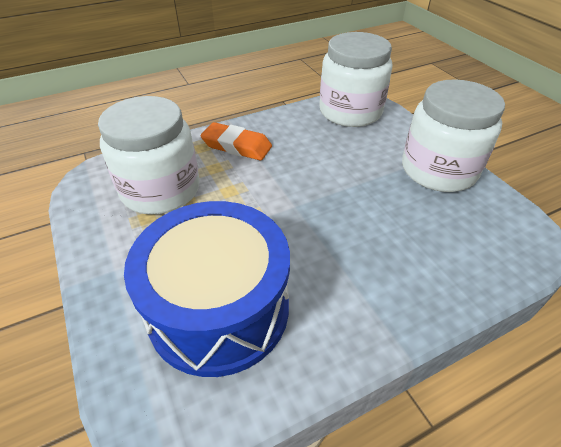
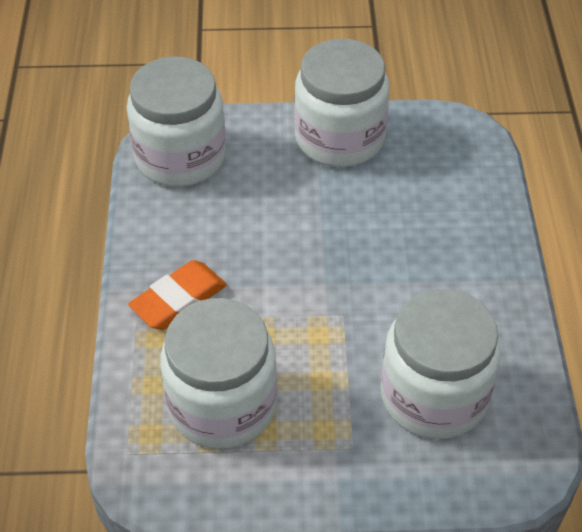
camera: 65 degrees left, 5 degrees up
(218, 308) = (434, 395): blue drum -> white jar

